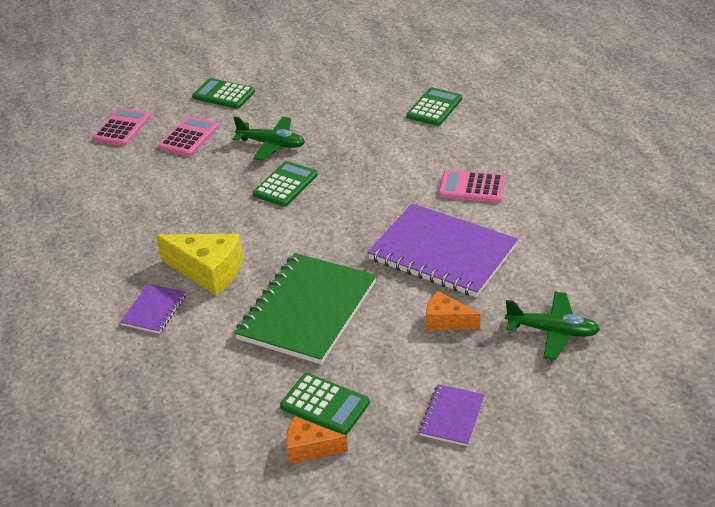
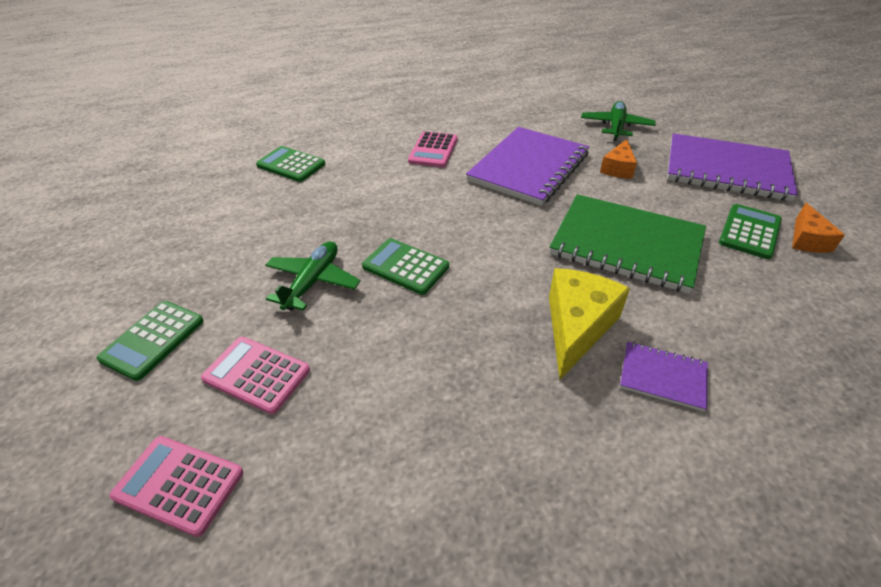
camera: 90 degrees left, 5 degrees up
(452, 416) = (726, 170): purple notebook -> purple notebook, size x2.15

